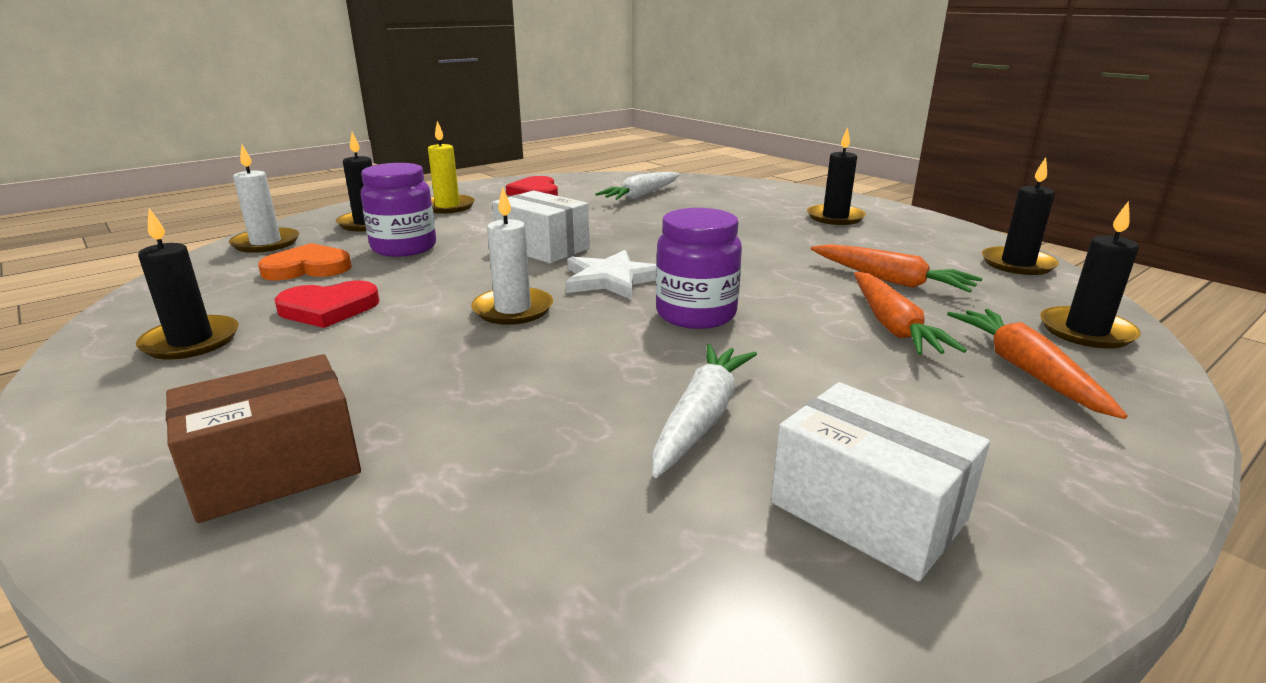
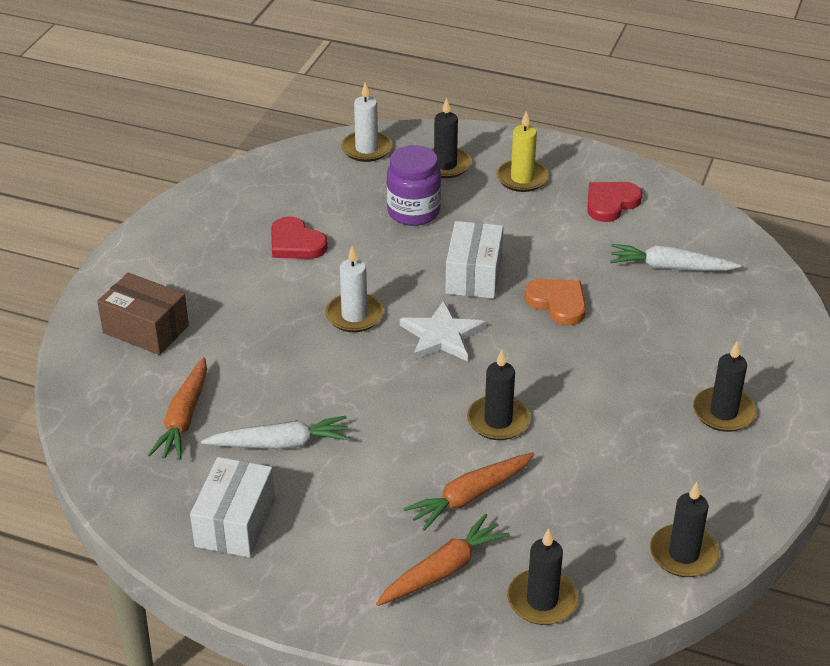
camera: 60 degrees right, 15 degrees up
(191, 341) = (222, 224): black candle -> black candle (498, 421)
(308, 268) = (343, 195): orange heart -> orange heart (558, 303)
(696, 314) = (413, 397): purple jar -> none
(890, 280) = (567, 480): orange carrot -> orange carrot (184, 418)

